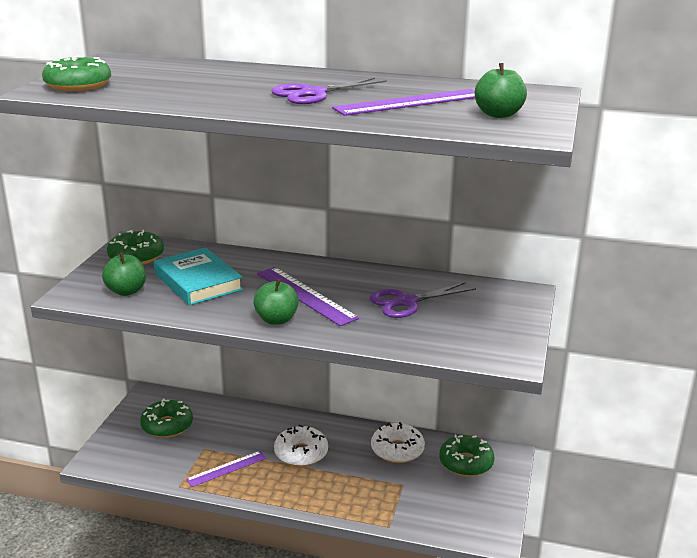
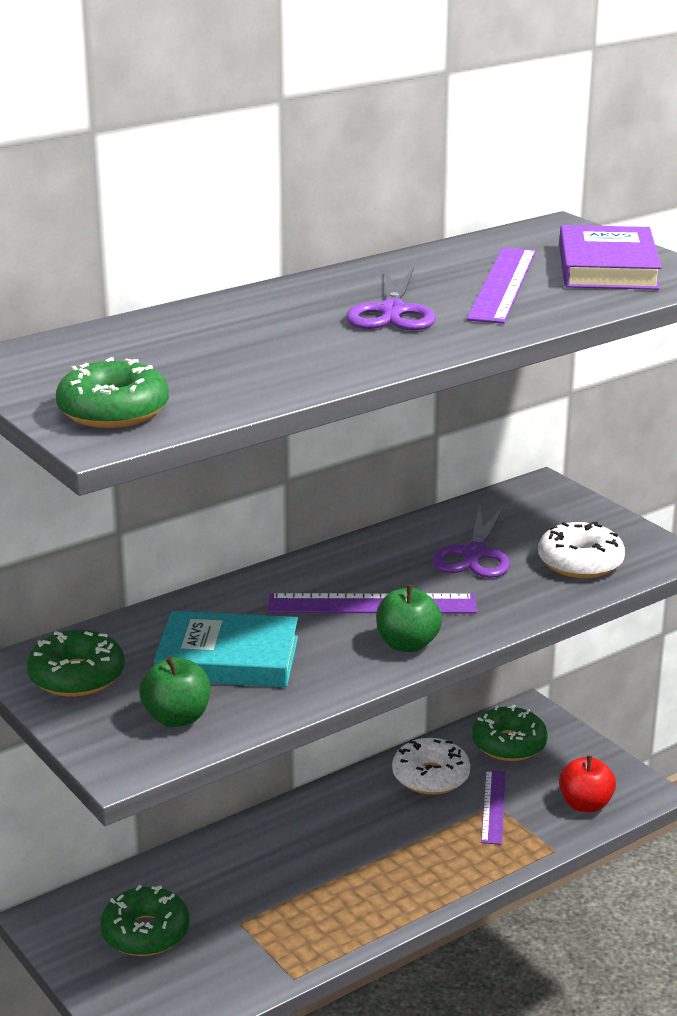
camera: 50 degrees left, 0 degrees up
(227, 468) = (307, 921): purple ruler -> purple ruler (493, 806)
(301, 453) = (349, 848): white donut -> white donut (580, 562)
(448, 518) = (585, 804): none -> red apple
(498, 114) = (607, 267): green apple -> purple book

